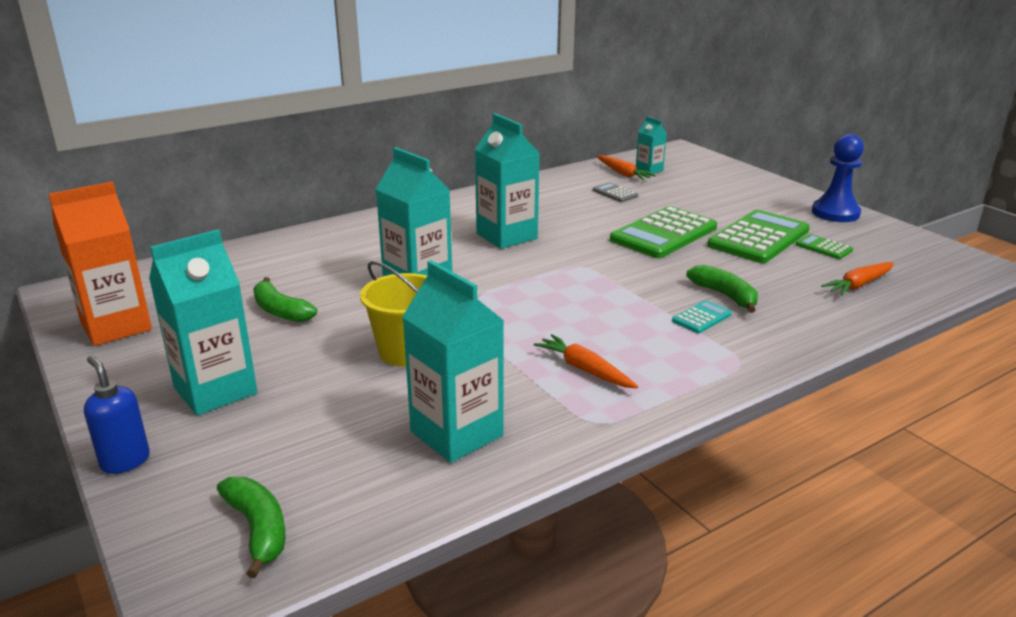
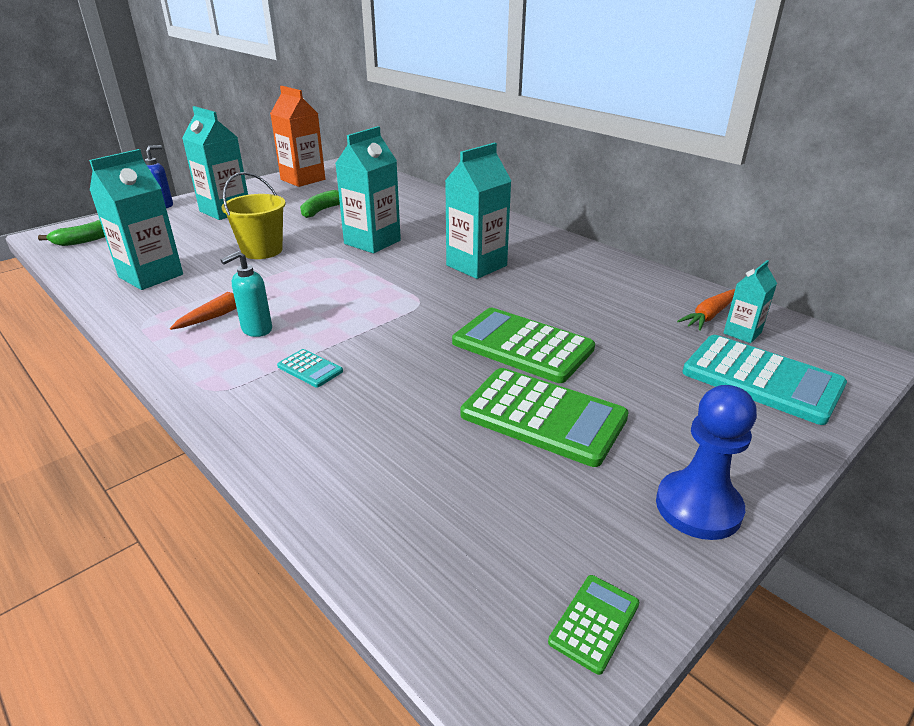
camera: 80 degrees right, 5 degrees up
(615, 193) = (633, 313): grey calculator -> none
(626, 346) = (256, 330): none -> turquoise soap dispenser
(707, 177) = (761, 379): none -> turquoise calculator
(725, 295) = (362, 384): green banana -> none
(823, 247) = (534, 477): green calculator -> green calculator (594, 623)
(858, 285) = (408, 500): orange carrot -> none

